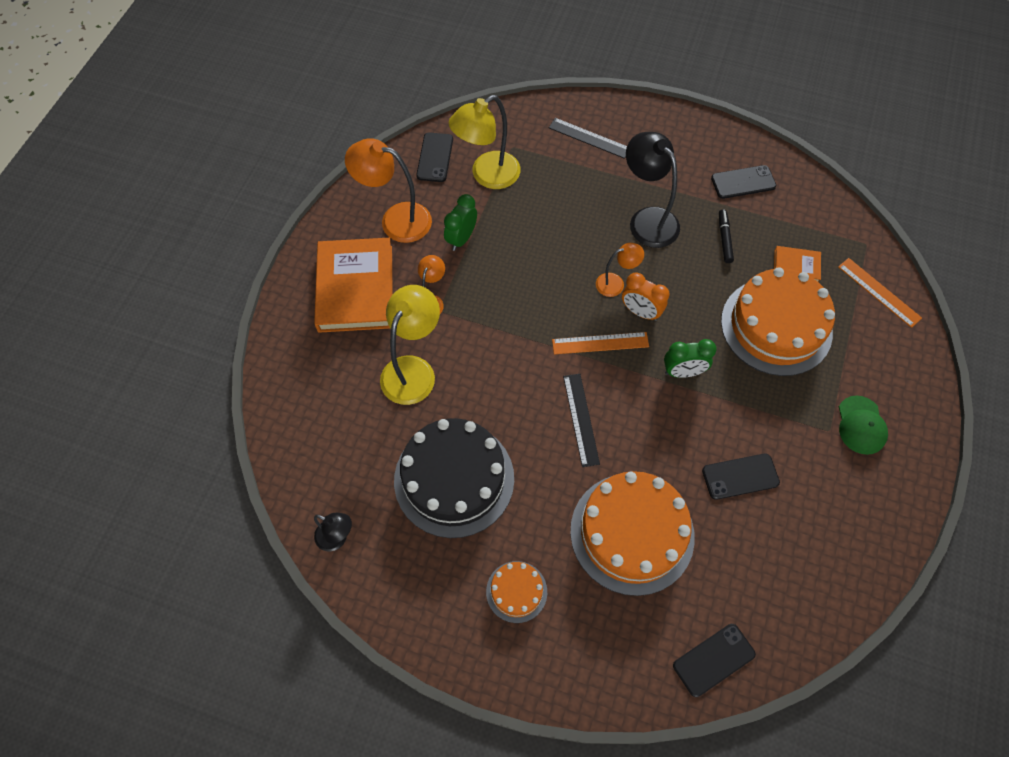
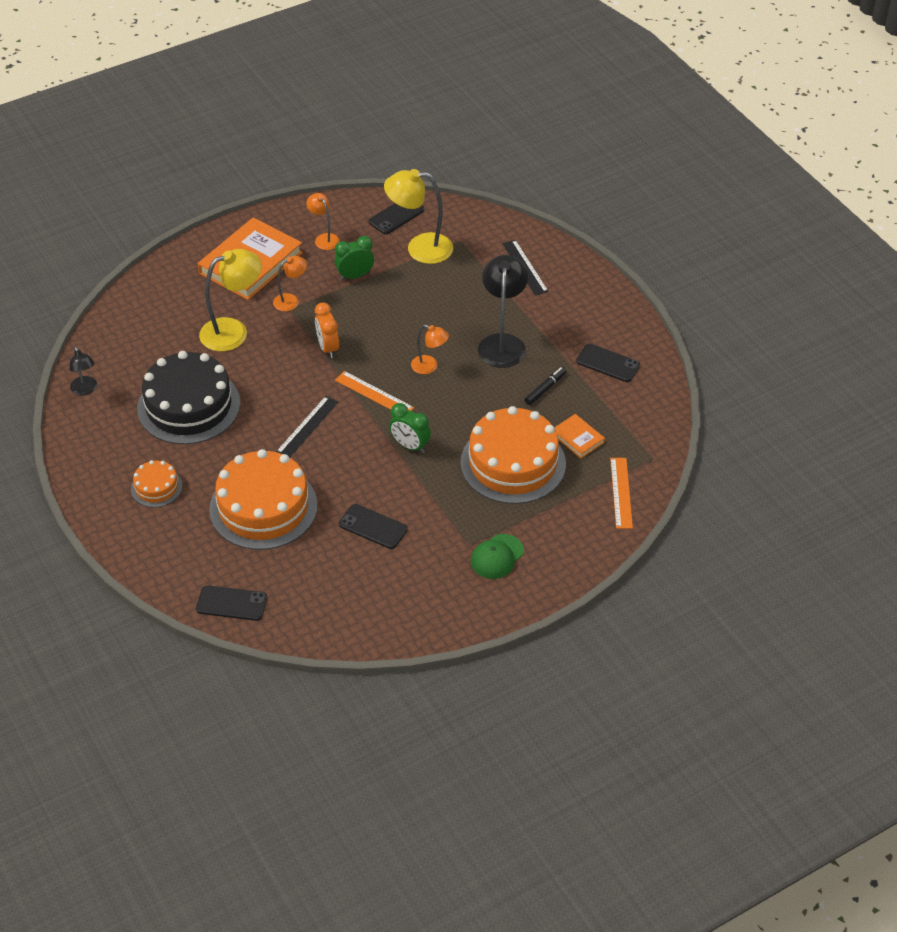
camera: 40 degrees right, 15 degrees down
(396, 220) = (324, 238): orange lamp -> orange lamp, size x0.55
(640, 312) = (425, 394): orange clock -> orange clock (328, 348)

